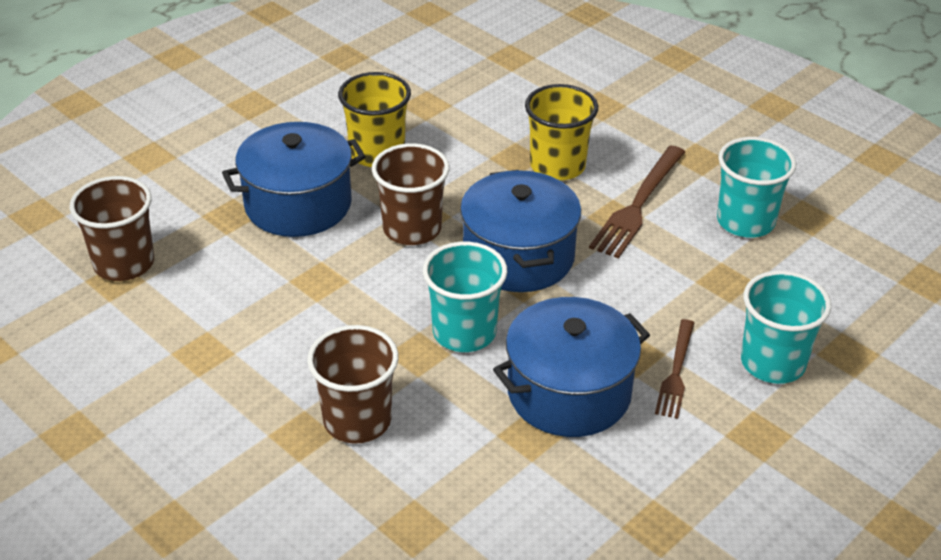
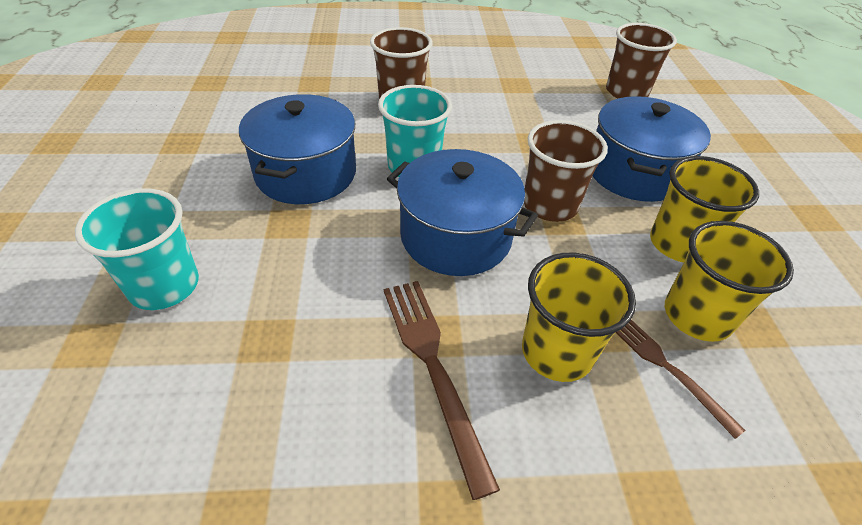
camera: 130 degrees right, 5 degrees up
(447, 126) = (697, 316): none -> yellow cup
(676, 372) = (243, 229): brown fork -> brown fork (667, 368)
(745, 221) = (304, 441): turquoise cup -> none

